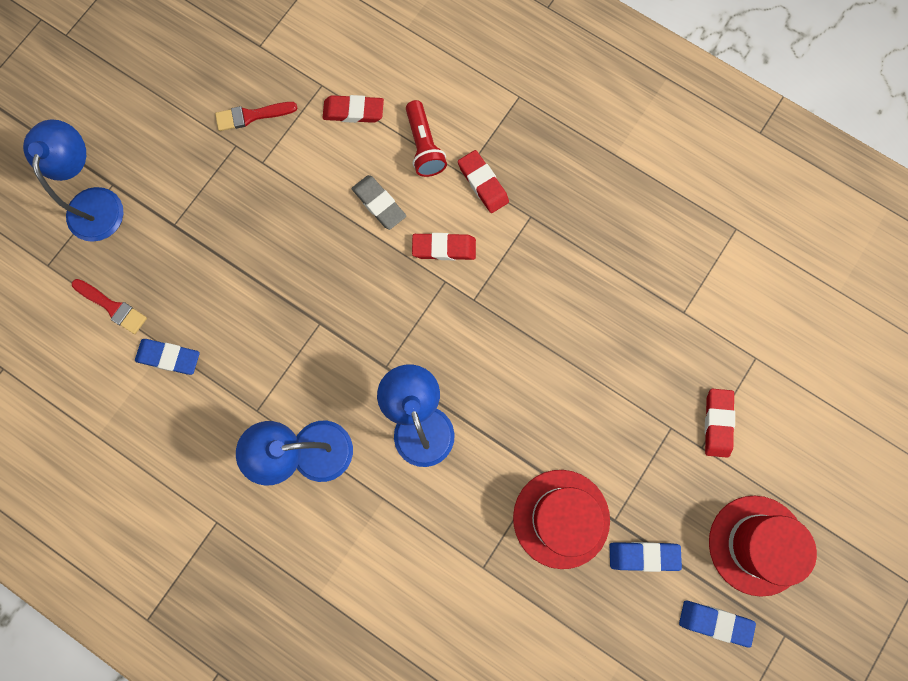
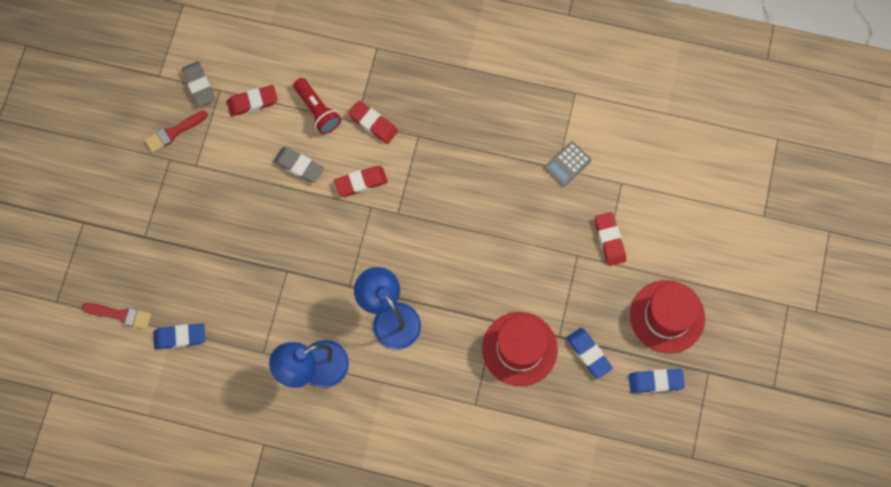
camera: 20 degrees left, 5 degrees down
(96, 202) = (76, 240): blue lamp -> none
(300, 71) = (199, 85): none -> grey eraser
(643, 555) = (588, 353): blue eraser -> blue eraser turned 75 degrees clockwise
(698, 312) = (567, 164): none -> grey calculator

